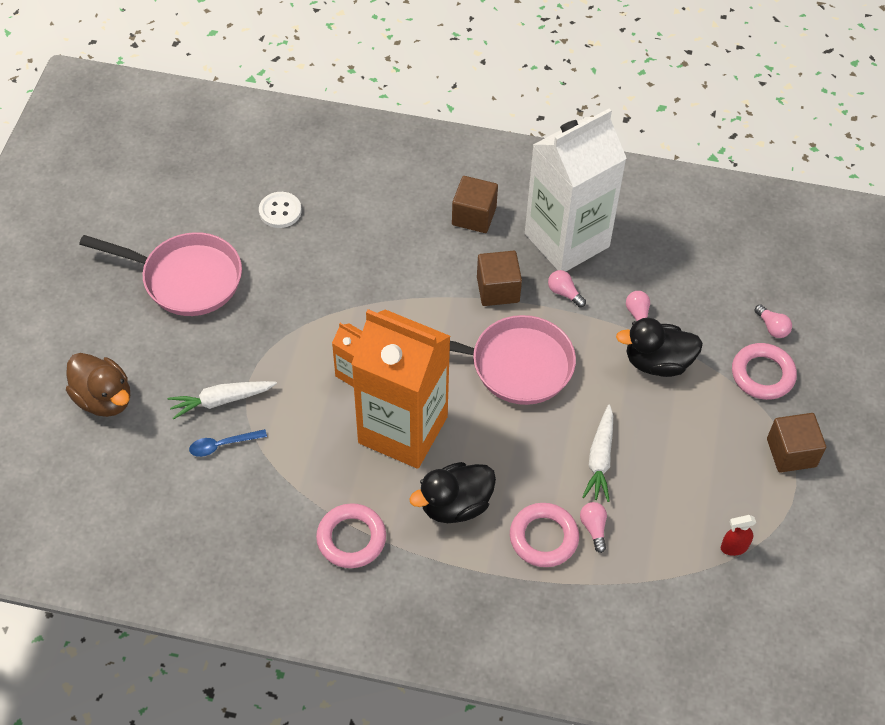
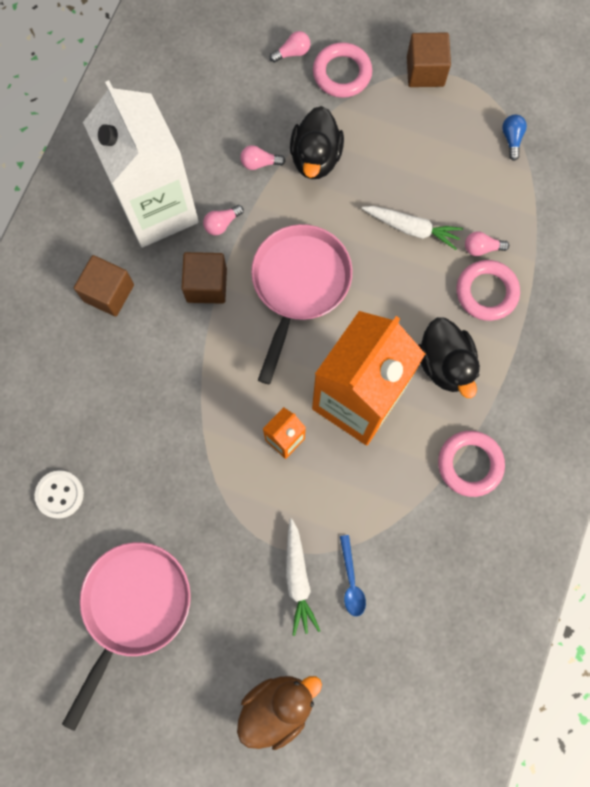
camera: 80 degrees left, 20 degrees up
(734, 547) = (511, 139): red spray bottle -> blue light bulb

